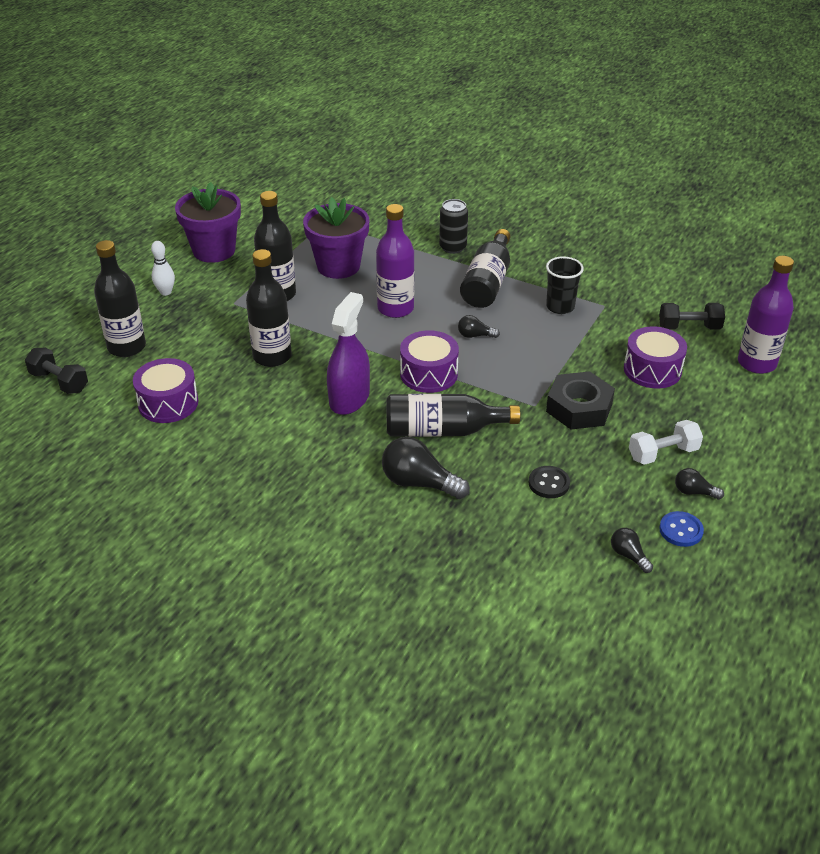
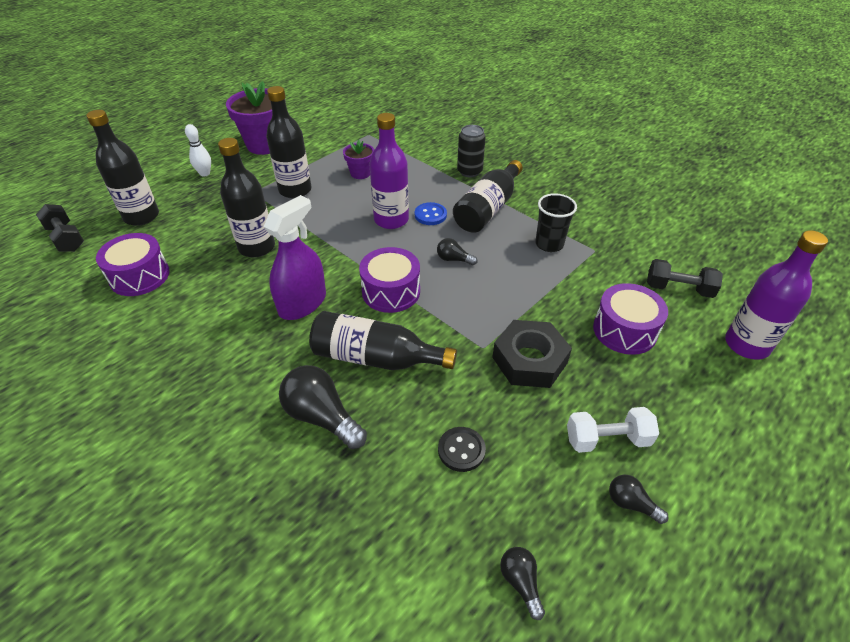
camera: 15 degrees right, 5 degrees up
(338, 266) = (360, 173): purple flower pot -> purple flower pot, size x0.52
(681, 530) = (599, 559): blue button -> blue button (430, 215)

